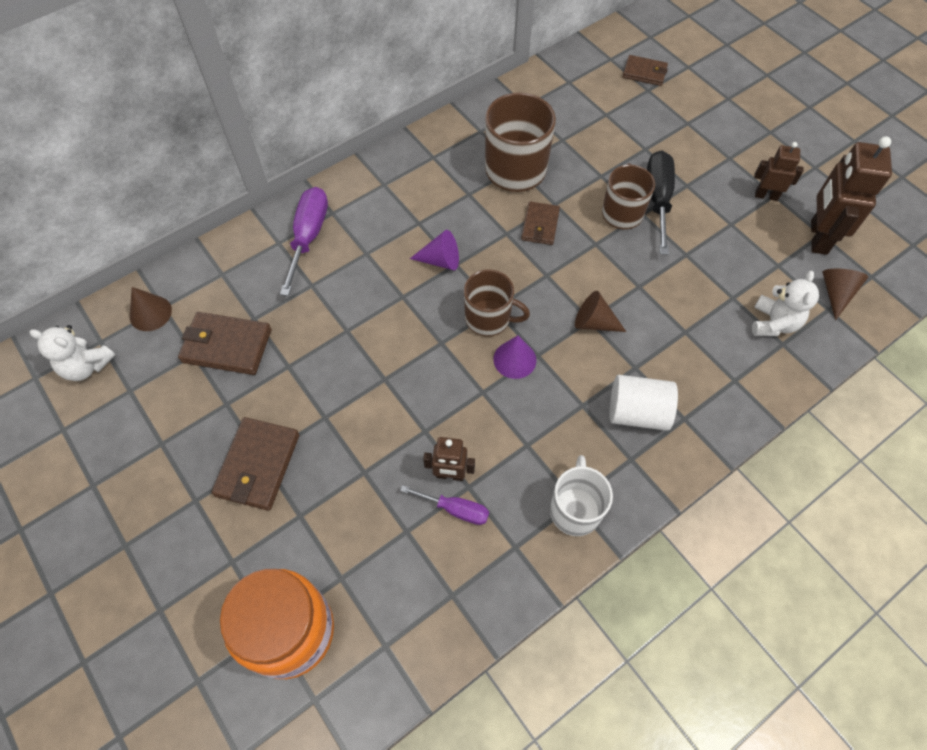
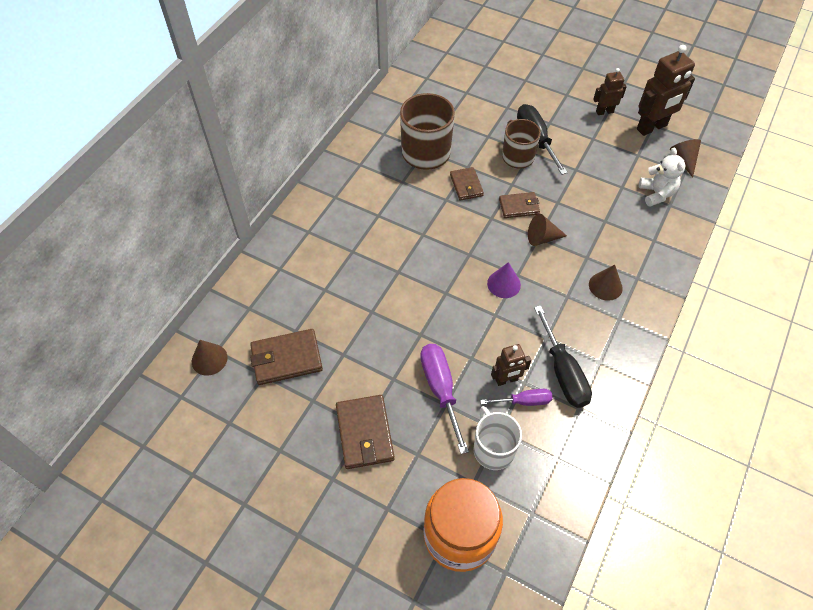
camera: 25 degrees left, 5 degrees down
(87, 366) = (181, 419): white teddy bear -> none
(308, 237) = (300, 255): purple screwdriver -> purple screwdriver (440, 389)
(440, 260) = (410, 236): purple cone -> none
(489, 318) = (469, 263): brown mug -> none
(522, 495) = (563, 372): none -> black screwdriver
(575, 509) = (603, 366): white mug -> white mug (493, 449)
(637, 412) = (605, 286): white cylinder -> brown cone
(644, 73) = (476, 54): brown wallet -> brown wallet (519, 206)
(818, 237) = (652, 128): brown robot -> brown robot turned 105 degrees counterclockwise

